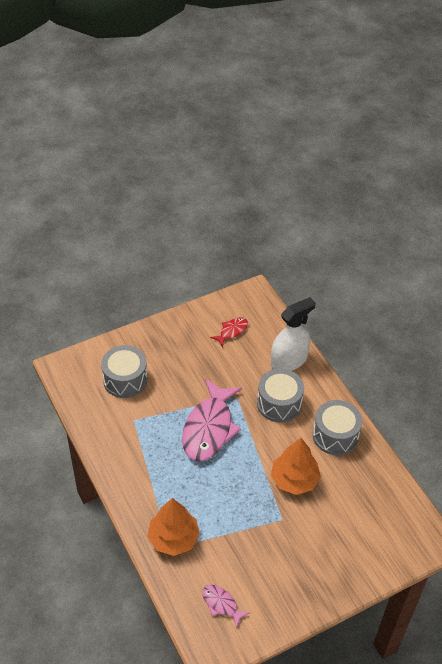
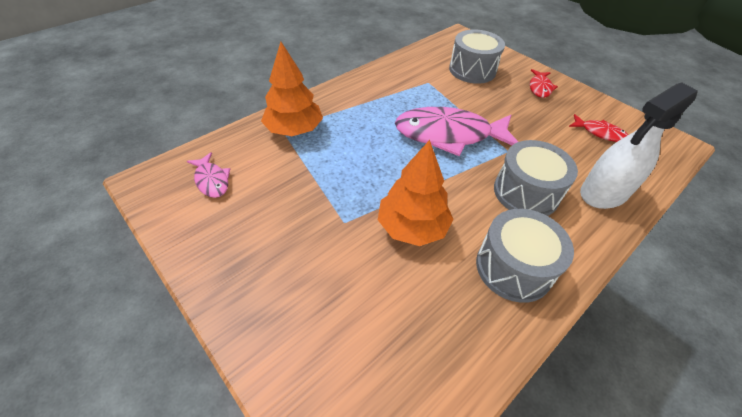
camera: 75 degrees right, 0 degrees up
(166, 342) = (540, 88): none -> red fish
(221, 604) = (212, 180): pink fish -> pink fish turned 120 degrees clockwise
(289, 360) = (603, 193): white spray bottle -> white spray bottle turned 105 degrees clockwise

